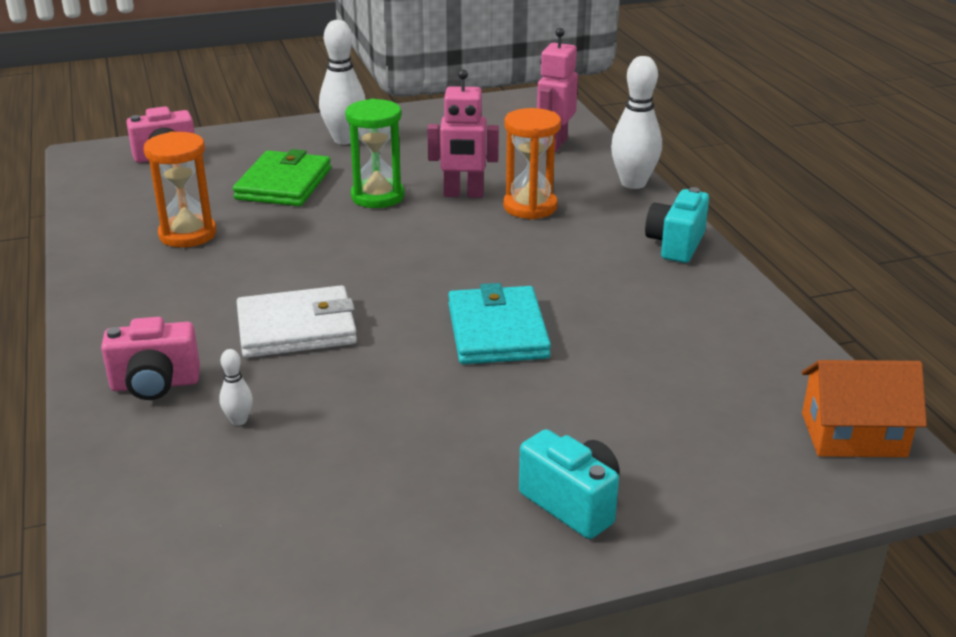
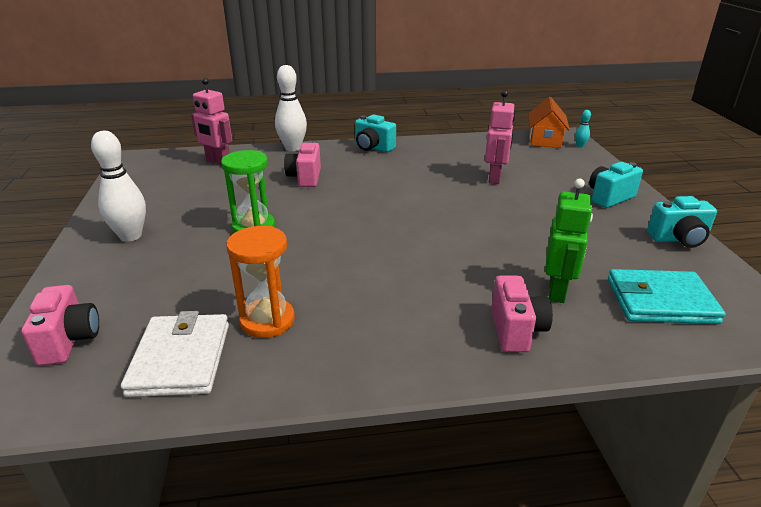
camera: 80 degrees left, 0 degrees up
(239, 420) = (557, 291): white bowling pin -> green robot
(283, 184) = (198, 268): green wallet -> none
(296, 328) = (442, 267): white wallet -> white wallet (180, 359)
(414, 575) = (678, 239): none -> turquoise camera
(463, 194) = (272, 196): pink robot -> pink robot (495, 178)
(497, 331) = (455, 201): turquoise wallet -> turquoise wallet (661, 301)
(530, 207) = (305, 178): orange hourglass -> pink camera
(850, 486) = (580, 146): none -> turquoise bowling pin

